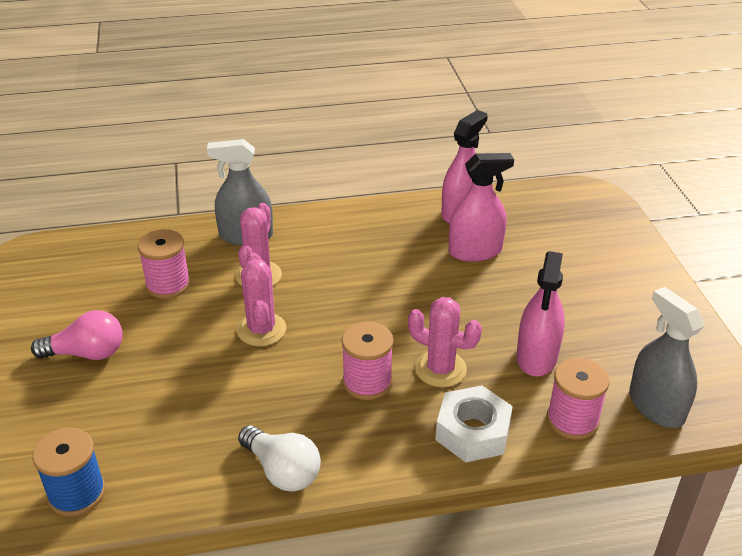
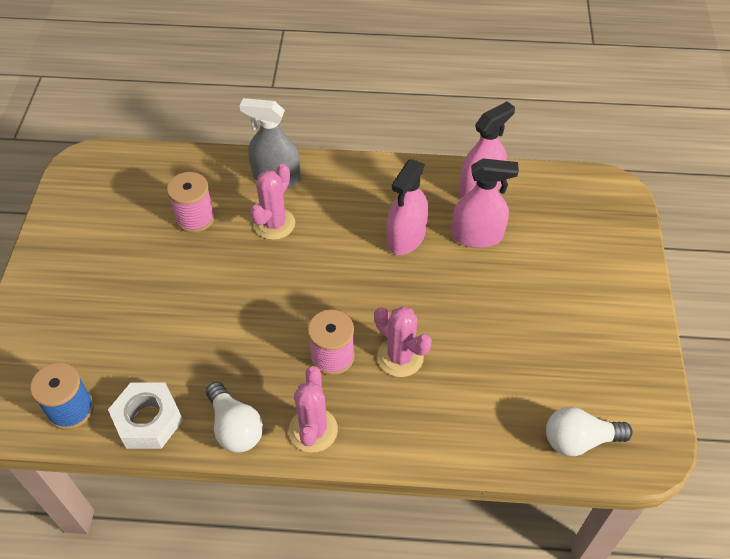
camera: 15 degrees right, 15 degrees up
(87, 353) = (111, 275): pink light bulb -> none
(261, 330) = (260, 282): pink cactus -> pink cactus (313, 430)
(472, 432) = (405, 427): white nut -> white nut (148, 420)
(536, 356) = (490, 363): pink spray bottle -> pink spray bottle (406, 237)
(572, 420) = (497, 436): pink spool -> none
(656, 406) = (579, 440): grey spray bottle -> white light bulb

